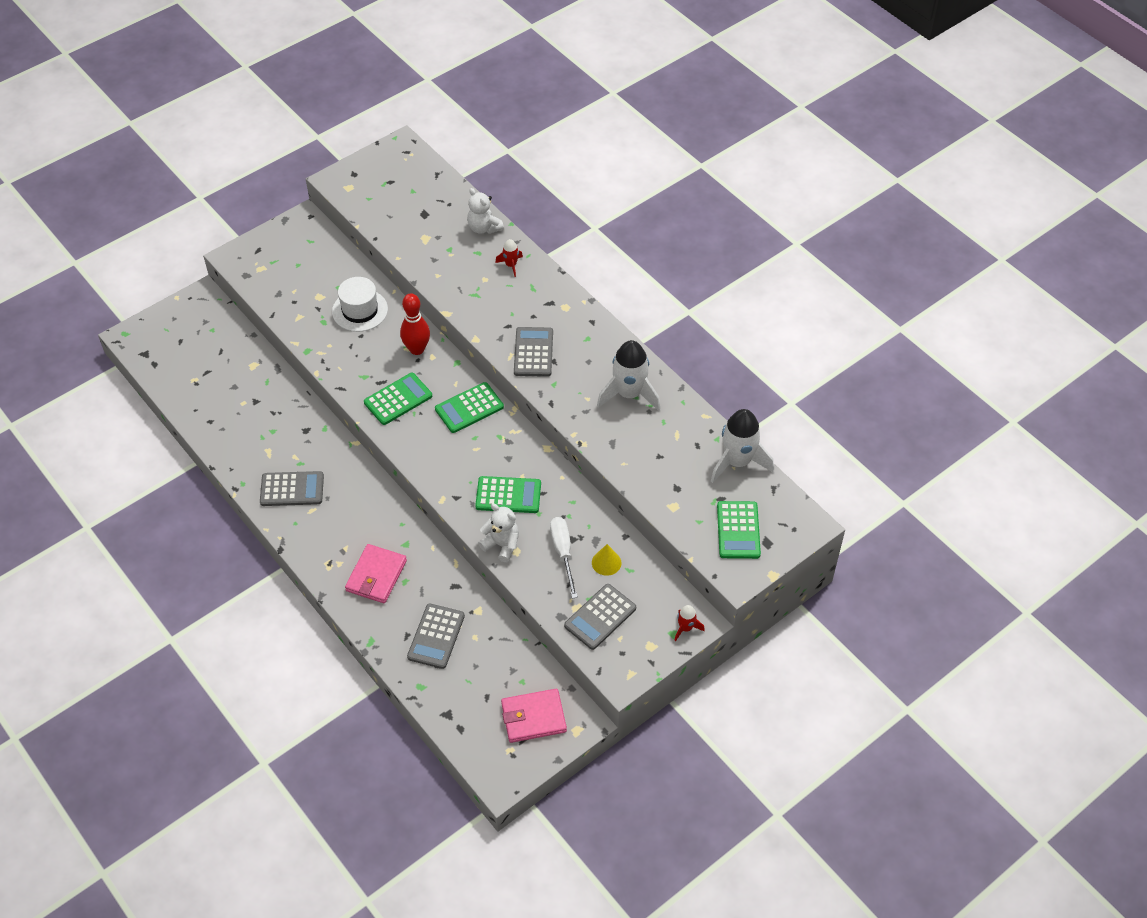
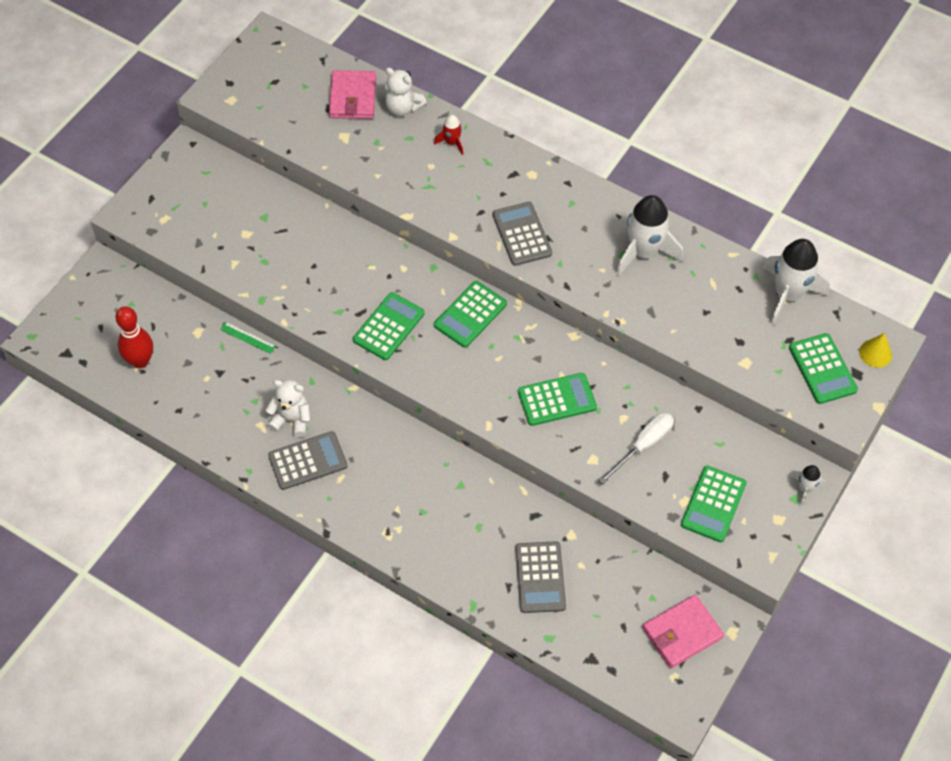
camera: 20 degrees left, 5 degrees up
(290, 380) = (248, 338): none -> green ruler
(360, 310) = (299, 237): white hat -> none
(376, 576) = (445, 530): pink wallet -> pink wallet (353, 97)
(417, 349) = (383, 264): red bowling pin -> red bowling pin (140, 361)
(502, 545) = (575, 457): white teddy bear -> white teddy bear (291, 419)
(563, 553) = (643, 446): white screwdriver -> white screwdriver turned 75 degrees clockwise
(600, 617) = (713, 504): grey calculator -> green calculator
(606, 562) = (692, 443): yellow cone -> yellow cone (875, 353)
(686, 628) = (805, 489): red rocket -> white rocket

